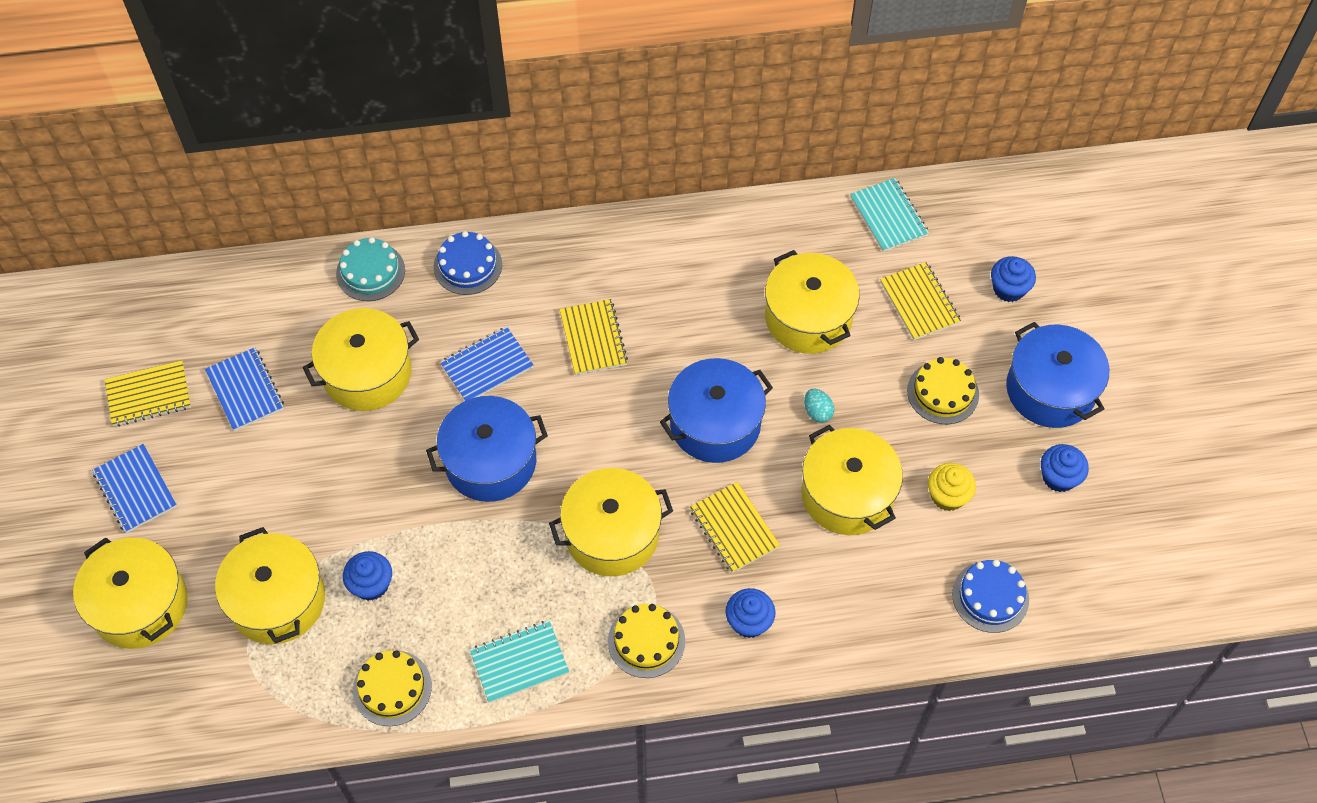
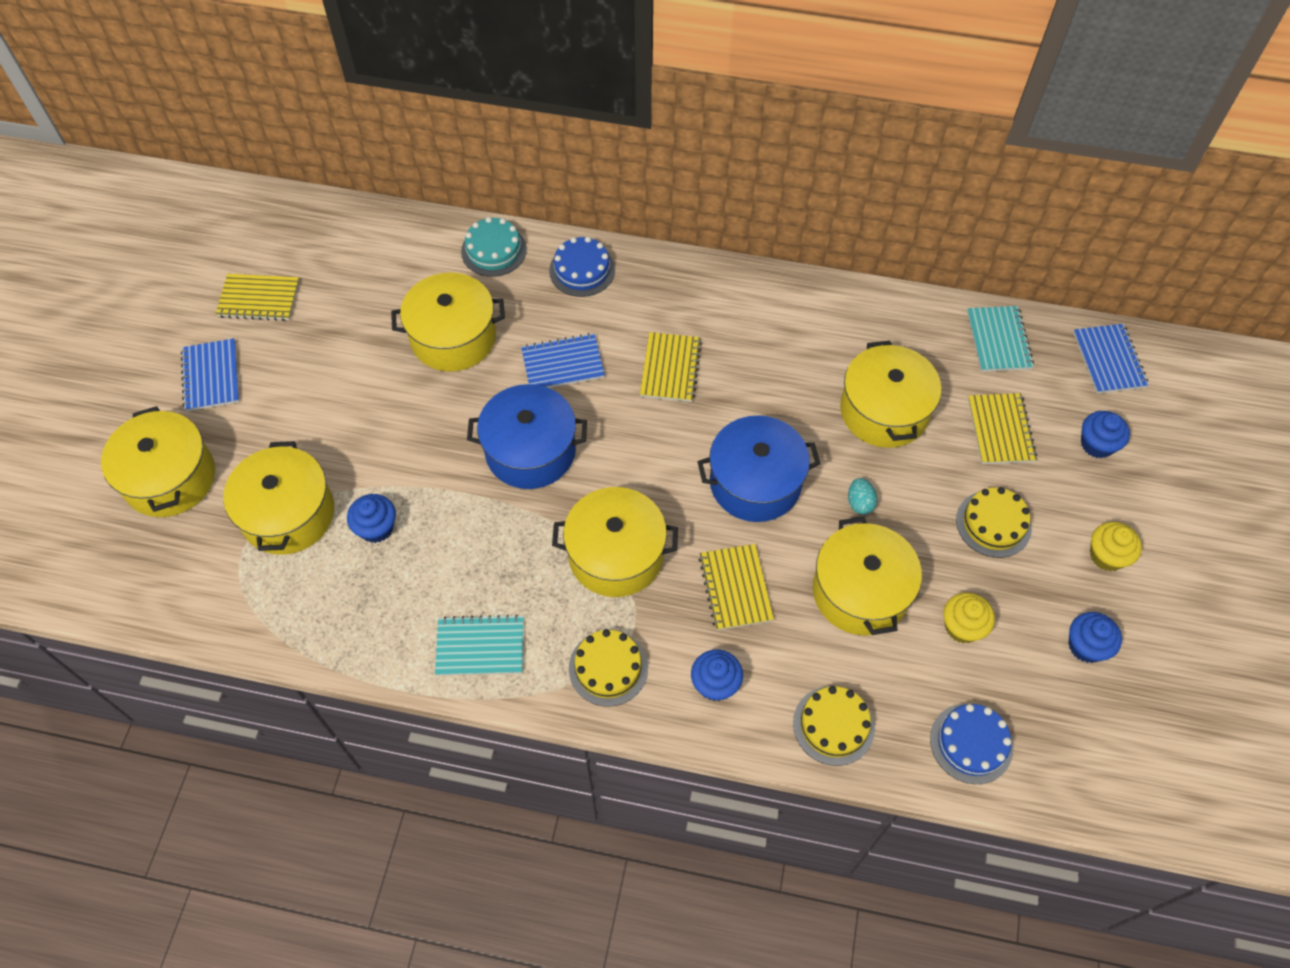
camera: 20 degrees right, 0 degrees up
(245, 390) = (342, 320): blue notebook -> blue notebook (1109, 360)
(392, 688) = (354, 630): yellow cake -> yellow cake (833, 725)
(1050, 390) = (1107, 555): blue pot -> yellow cupcake

